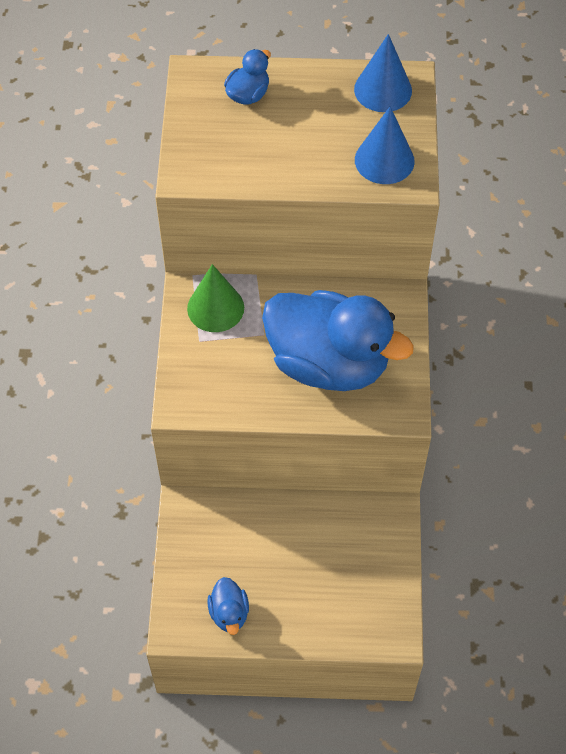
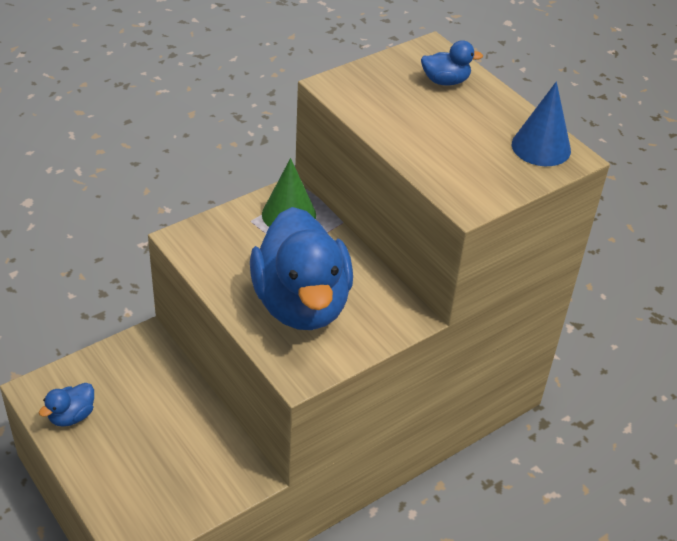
camera: 50 degrees right, 15 degrees down
(384, 160) = (471, 179): blue cone -> none

